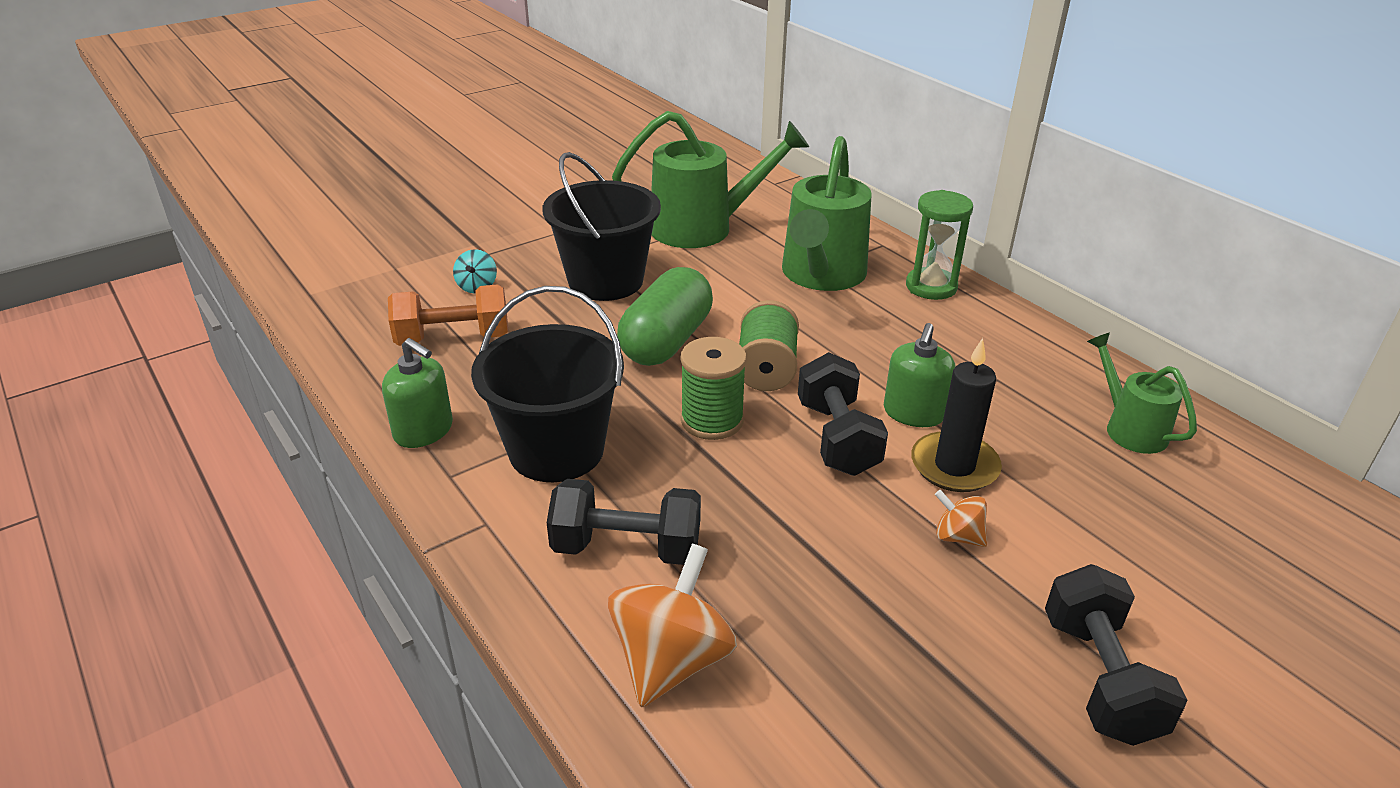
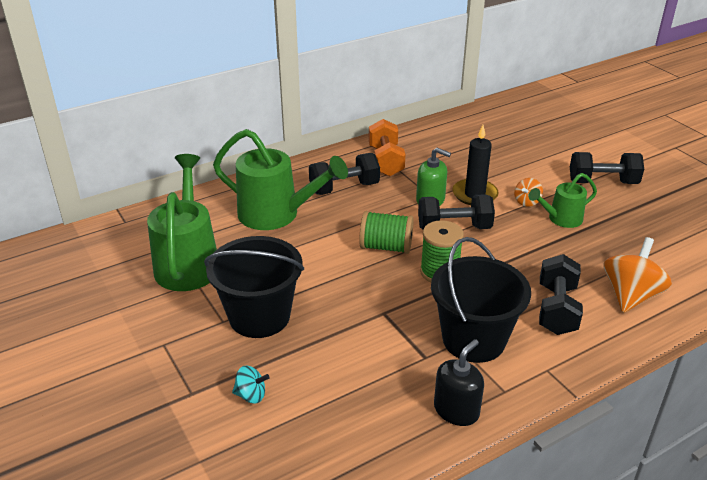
camera: 85 degrees left, 0 degrees up
(423, 430) = (456, 410): green soap dispenser -> black soap dispenser
(453, 339) = (334, 404): orange dumbbell -> orange dumbbell (385, 161)
(666, 341) = (350, 287): green capsule -> none
(671, 660) = (630, 295): orange spinning top -> orange spinning top turned 90 degrees clockwise
(913, 326) = (344, 188): none -> black dumbbell
(931, 287) = (300, 175): green hourglass -> none
(1129, 428) = (441, 142): green watering can -> green watering can (560, 219)

